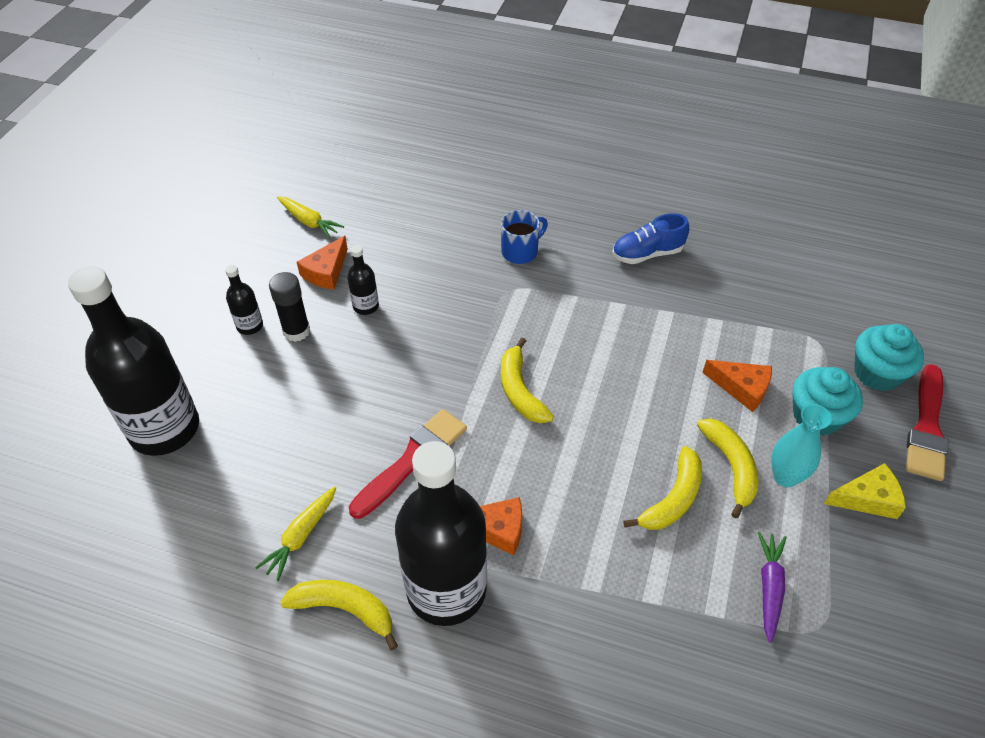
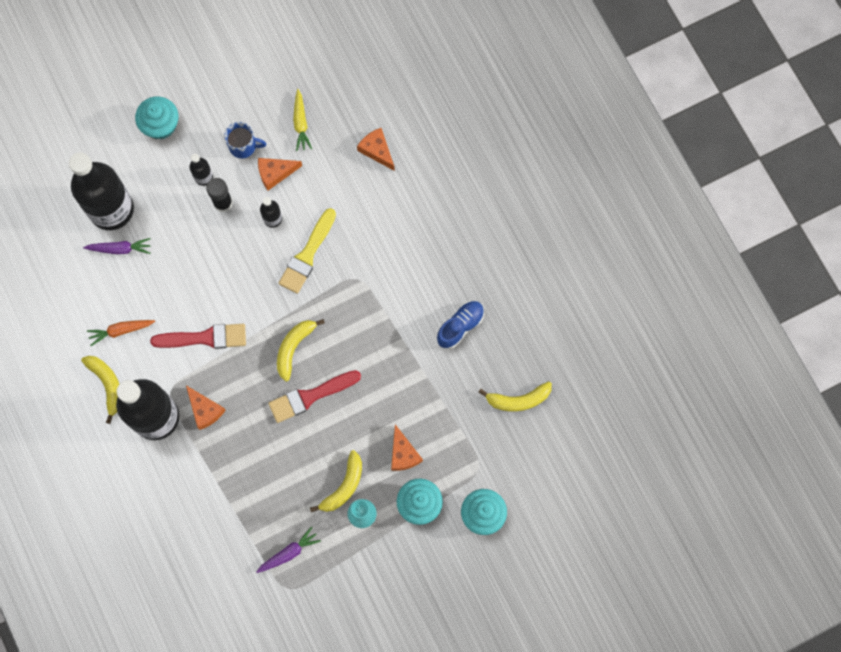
camera: 45 degrees right, 25 degrees up
(152, 318) = (160, 125): none -> turquoise cupcake
(214, 457) = (120, 249): none -> purple carrot
(301, 536) = (121, 331): yellow carrot -> orange carrot
(407, 193) = (377, 150): none -> orange cheese
(437, 308) = (307, 255): none -> yellow brush
(520, 251) = (392, 257): blue mug -> blue mug (243, 146)
(647, 254) = (460, 326): blue shoe -> blue shoe turned 105 degrees clockwise
(673, 499) = (298, 474): yellow banana -> yellow banana (518, 400)
(867, 499) = (386, 563): yellow cheese -> none
(926, 428) = (464, 563): red brush -> red brush (310, 396)

